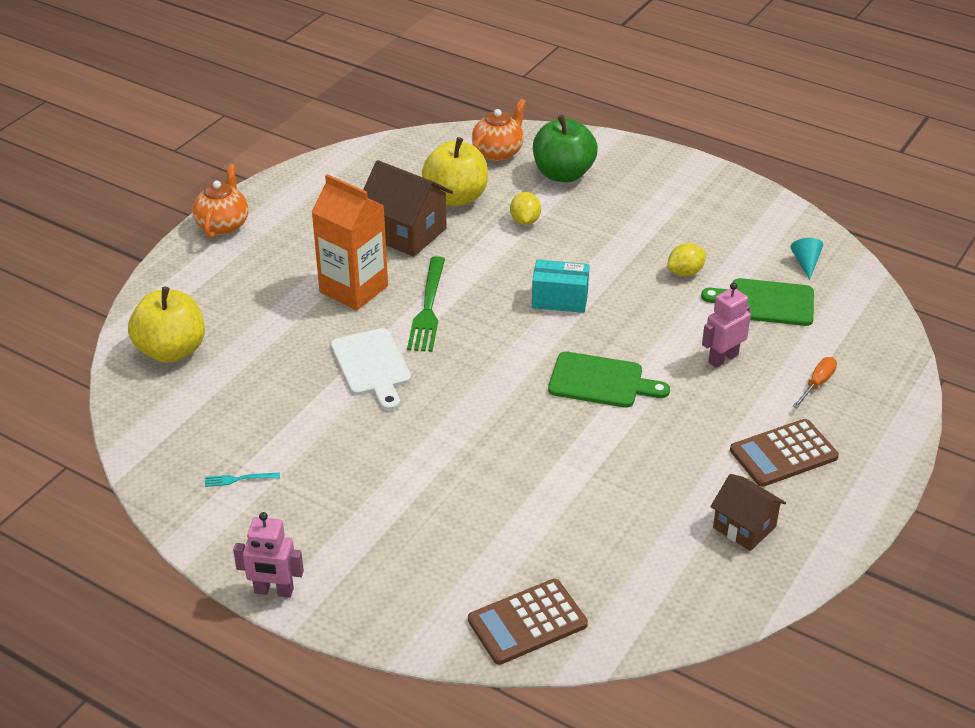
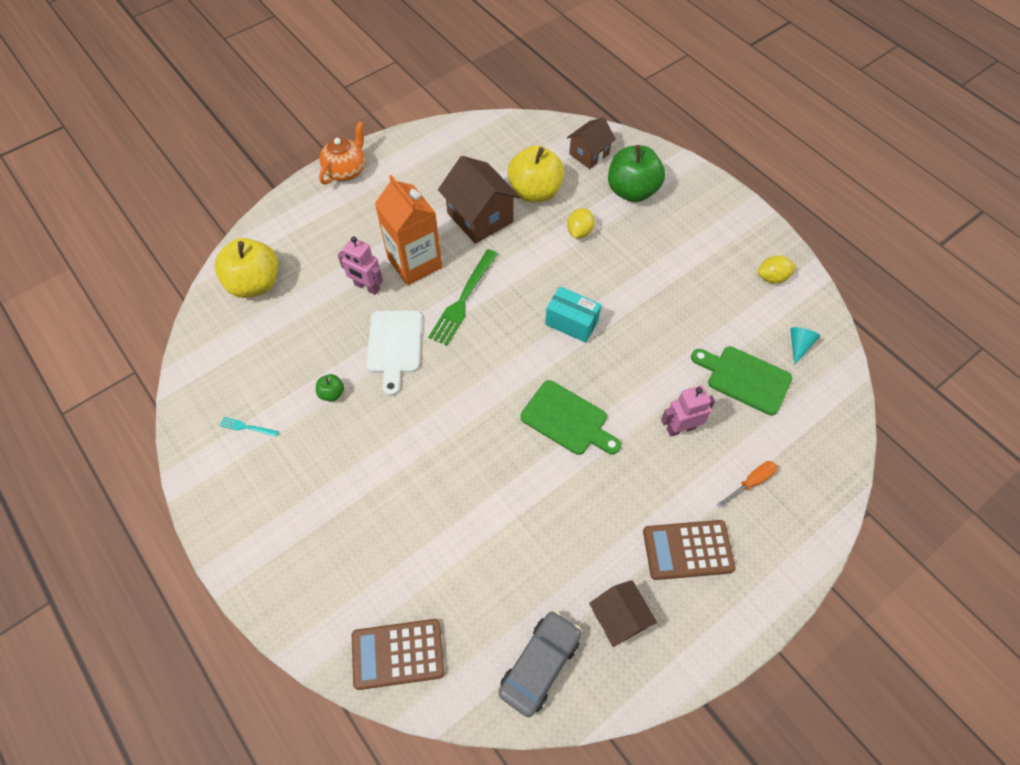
camera: 20 degrees right, 20 degrees up
(274, 591) = (223, 548): pink robot -> pink robot (367, 287)
(323, 424) = (332, 393): none -> green apple
(498, 152) = (589, 154): orange teapot -> brown house
(684, 587) = (540, 665): none -> grey car
(685, 272) = (689, 325): yellow lemon -> yellow lemon (772, 277)

